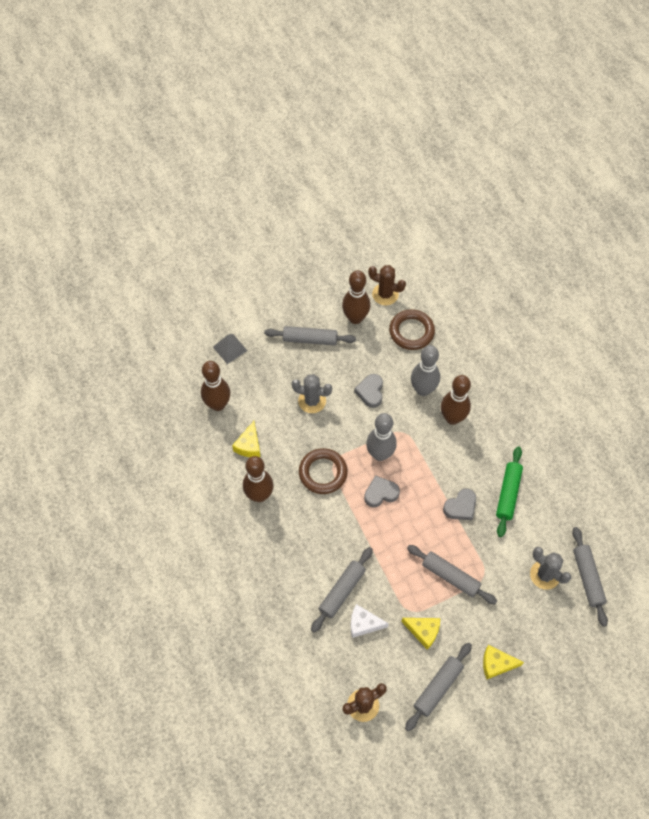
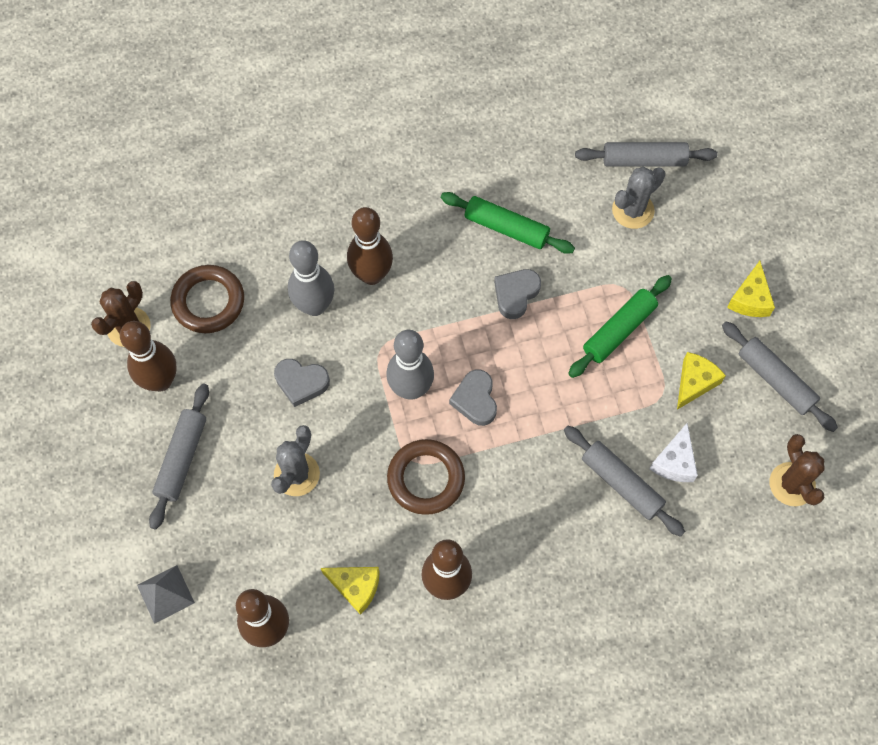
camera: 80 degrees left, 5 degrees up
(450, 576) = (619, 330): grey rolling pin -> green rolling pin
(460, 507) = (516, 294): grey heart -> grey heart turned 120 degrees counterclockwise

